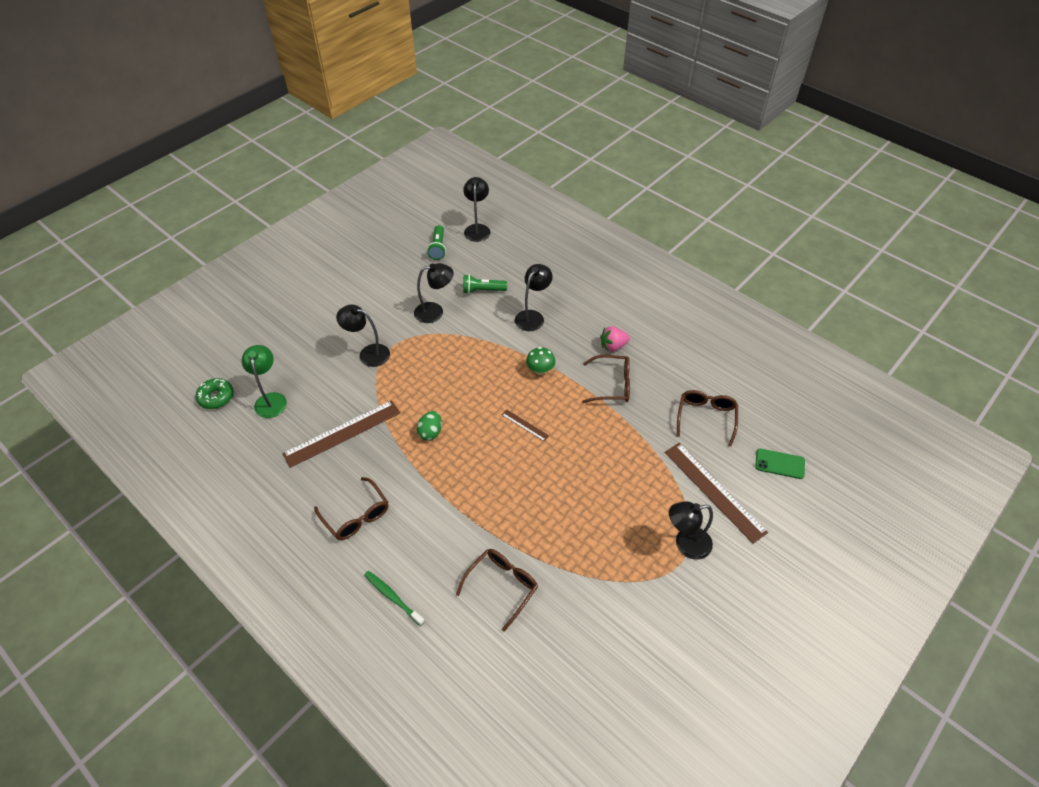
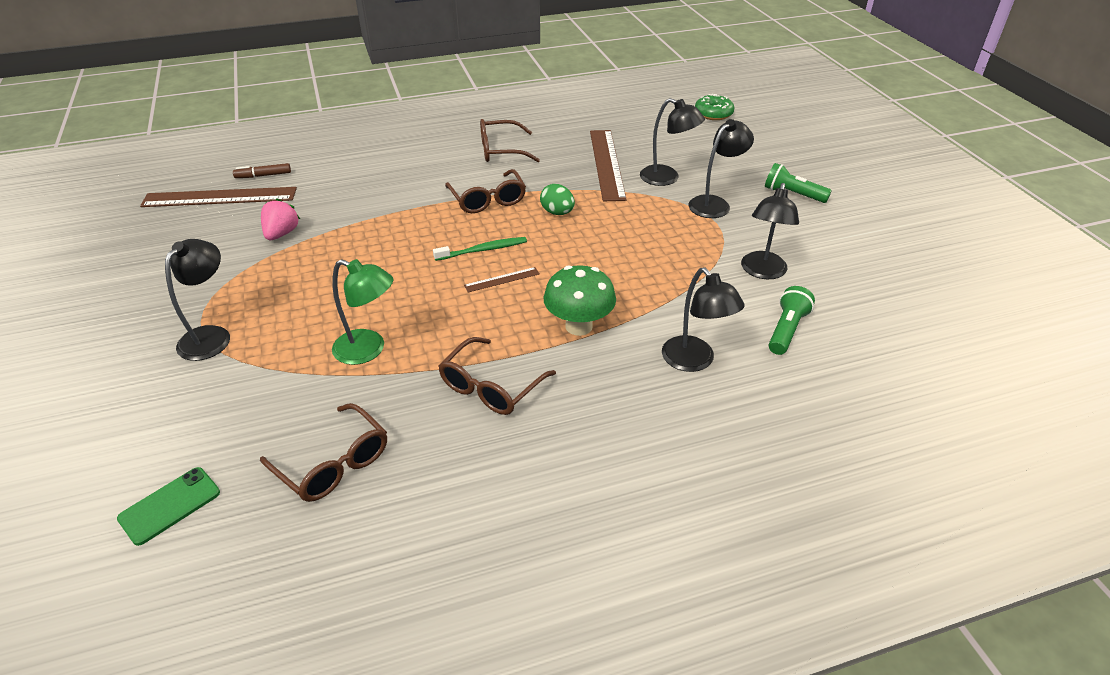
camera: 120 degrees right, 10 degrees down
(270, 399) = (687, 137): green lamp -> green lamp (368, 350)
(392, 597) = (401, 148): green toothbrush -> green toothbrush (483, 250)
(438, 248) = (919, 317): green flashlight -> green flashlight (792, 194)
(477, 229) = (964, 380): black lamp -> black lamp (667, 178)
(501, 586) = (338, 200): brown glasses -> brown glasses (487, 199)
(503, 683) = (263, 175): none -> brown marker
(540, 370) = (578, 326): green mushroom -> green mushroom, size x1.51
(613, 346) = (564, 426): pink strawberry -> pink strawberry (281, 234)
(714, 491) = (230, 400): brown ruler -> brown ruler (220, 197)

